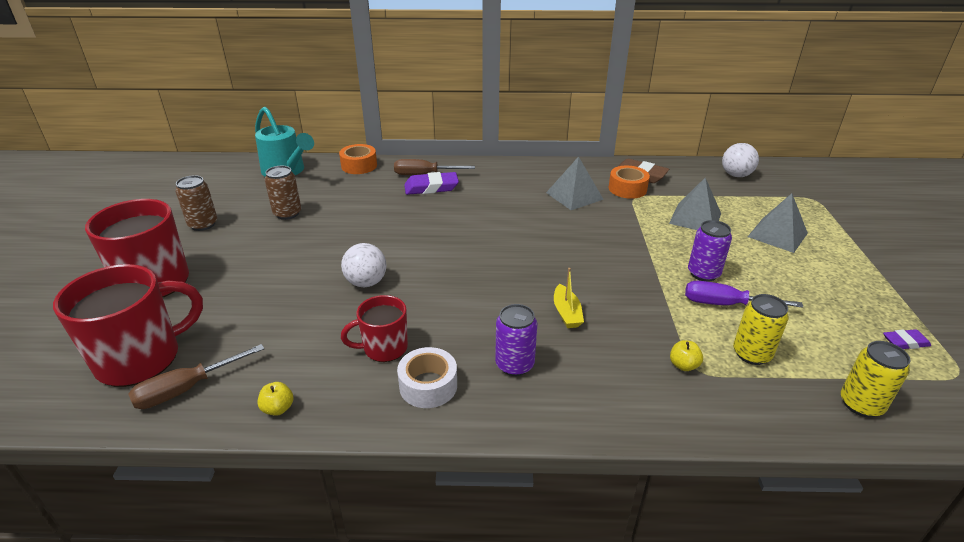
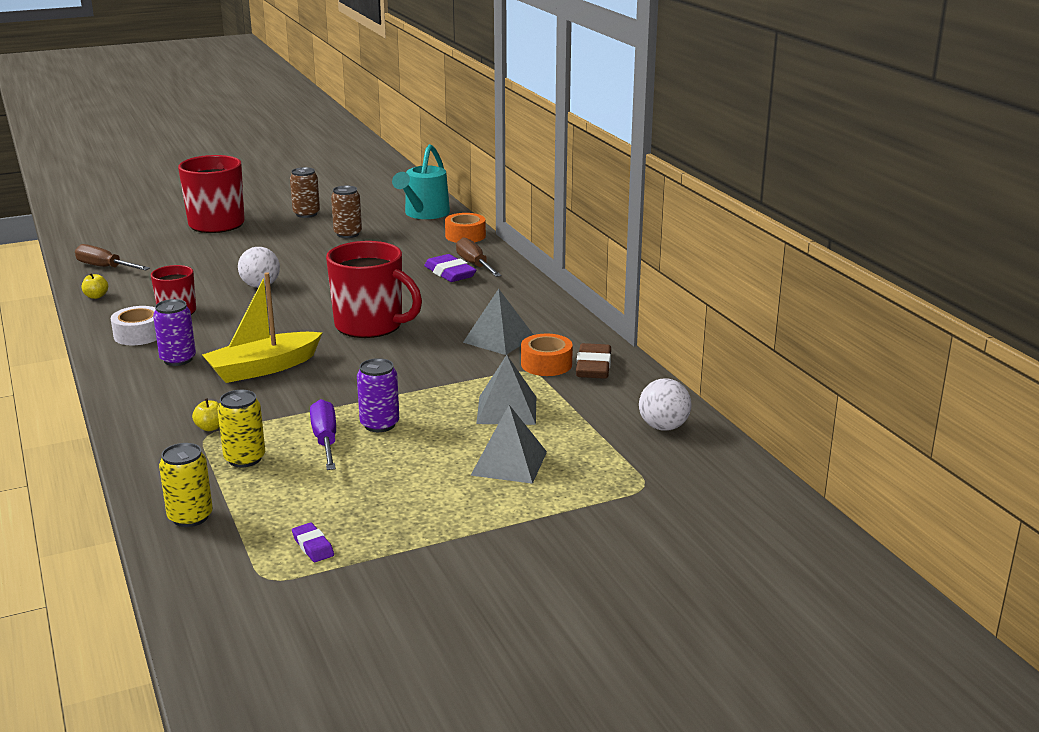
camera: 65 degrees right, 10 degrees down
(141, 358) = (130, 247): red mug -> red mug (371, 326)
(566, 313) = (263, 368): yellow boat -> yellow boat, size x1.92

